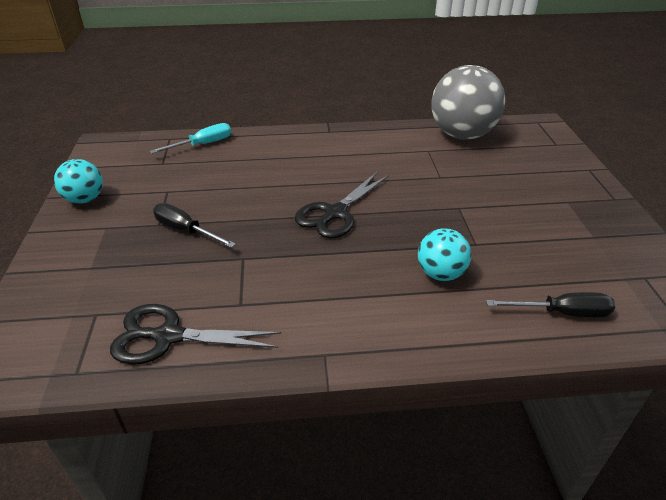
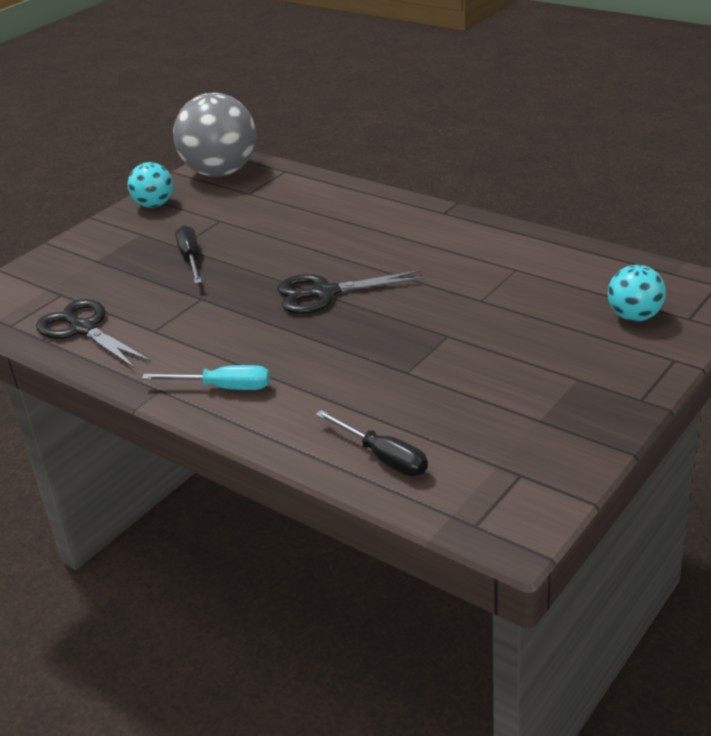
camera: 45 degrees right, 5 degrees down
(202, 144) = (305, 186): turquoise screwdriver -> turquoise screwdriver (223, 388)
(440, 274) = (333, 380): turquoise ball -> turquoise ball (634, 316)
(462, 135) = (585, 266): grey ball -> grey ball (220, 172)

